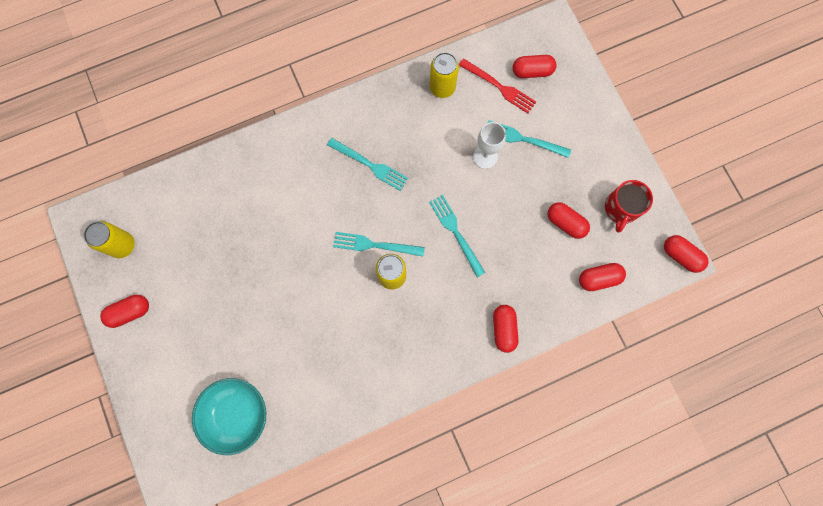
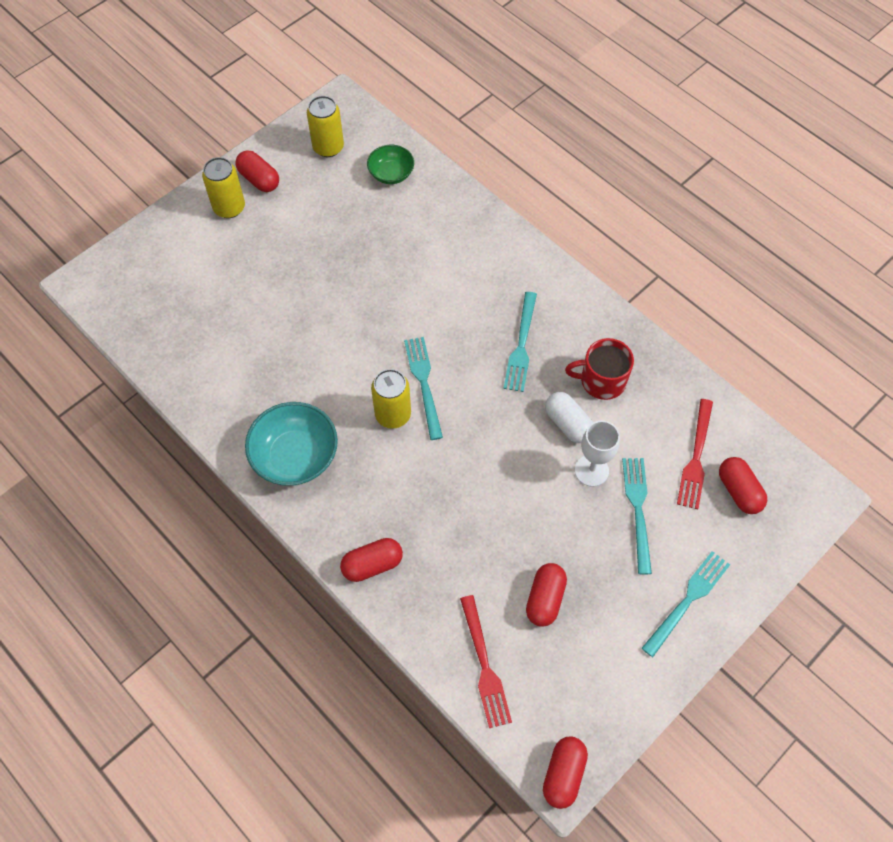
camera: 70 degrees right, 15 degrees down
(173, 204) = (391, 174): none -> green bowl
(236, 414) = (179, 312): turquoise bowl -> turquoise bowl (295, 456)
(442, 87) = (660, 391): yellow can -> yellow can (229, 208)
(444, 158) = (568, 424): none -> white capsule
(455, 232) = (476, 467): turquoise fork -> turquoise fork (688, 599)
(598, 278) = (485, 666): red capsule -> red fork
(621, 208) = (597, 668): red mug -> red mug (601, 380)

